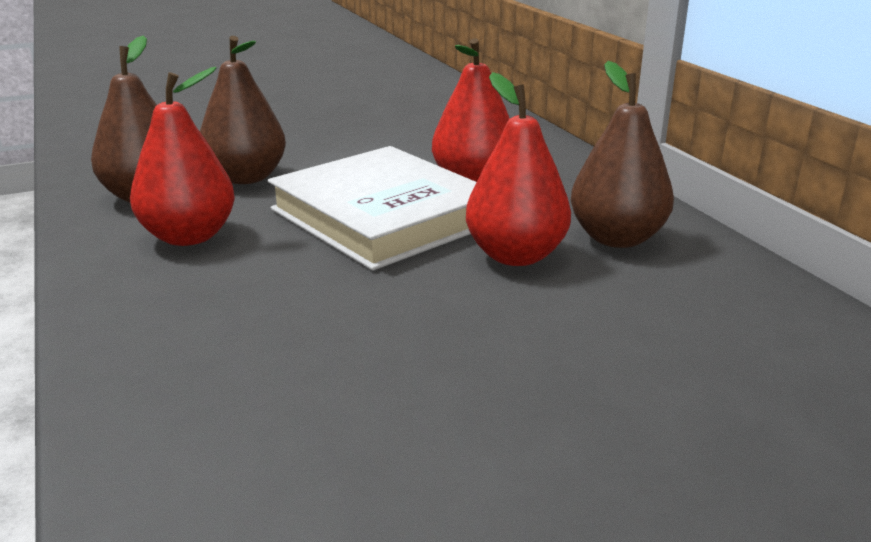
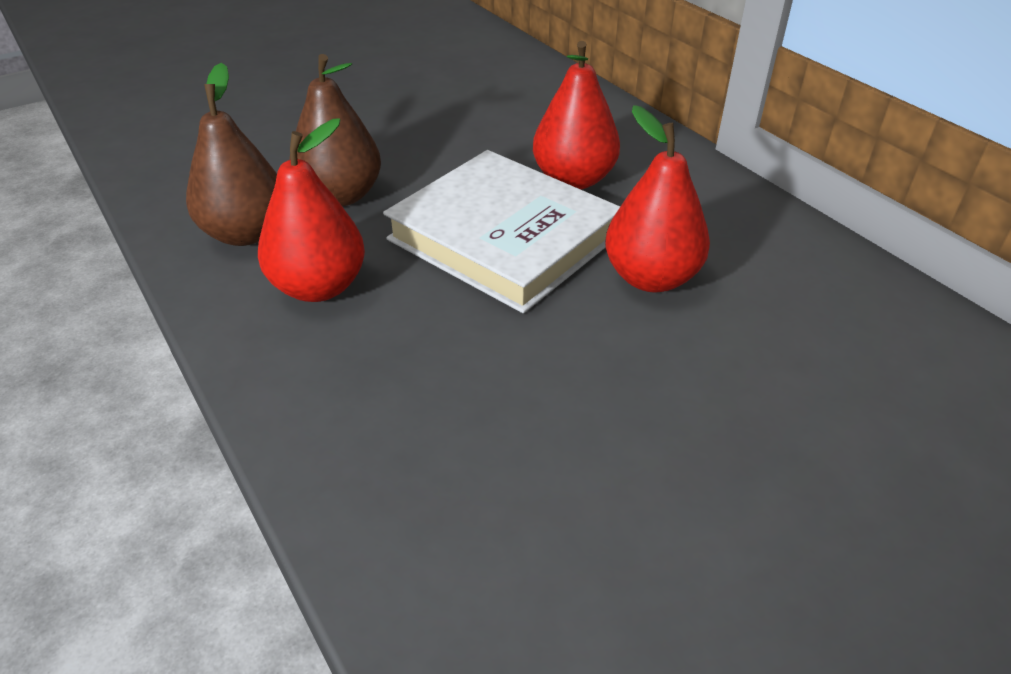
camera: 10 degrees left, 15 degrees up
(617, 238) = (736, 244): brown pear -> none

